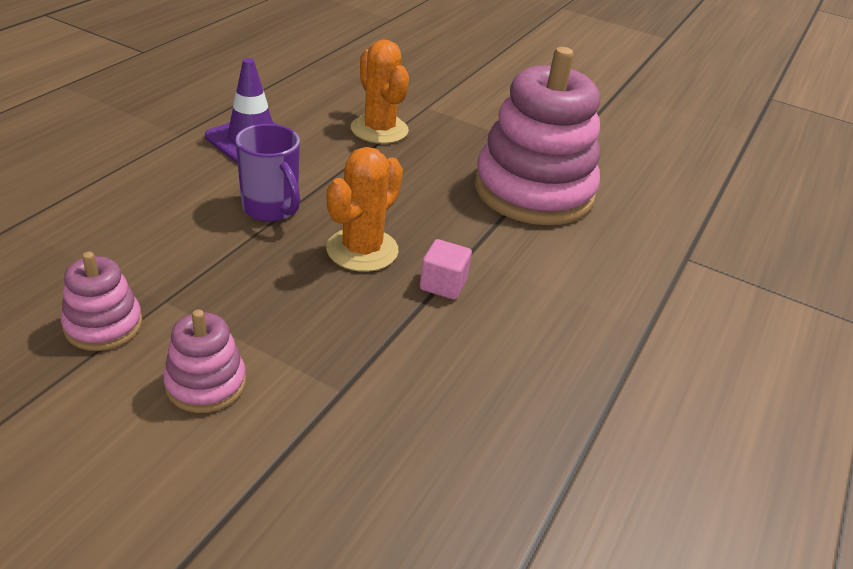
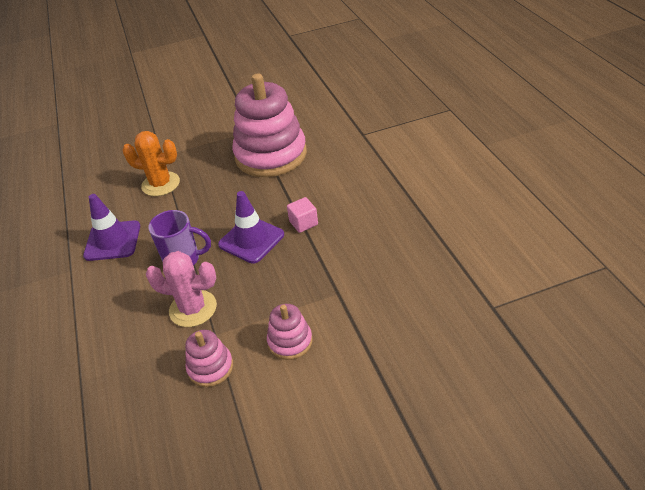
camera: 40 degrees left, 5 degrees up
(195, 258) = (193, 308): none -> pink cactus
(362, 250) = (251, 240): orange cactus -> purple traffic cone

